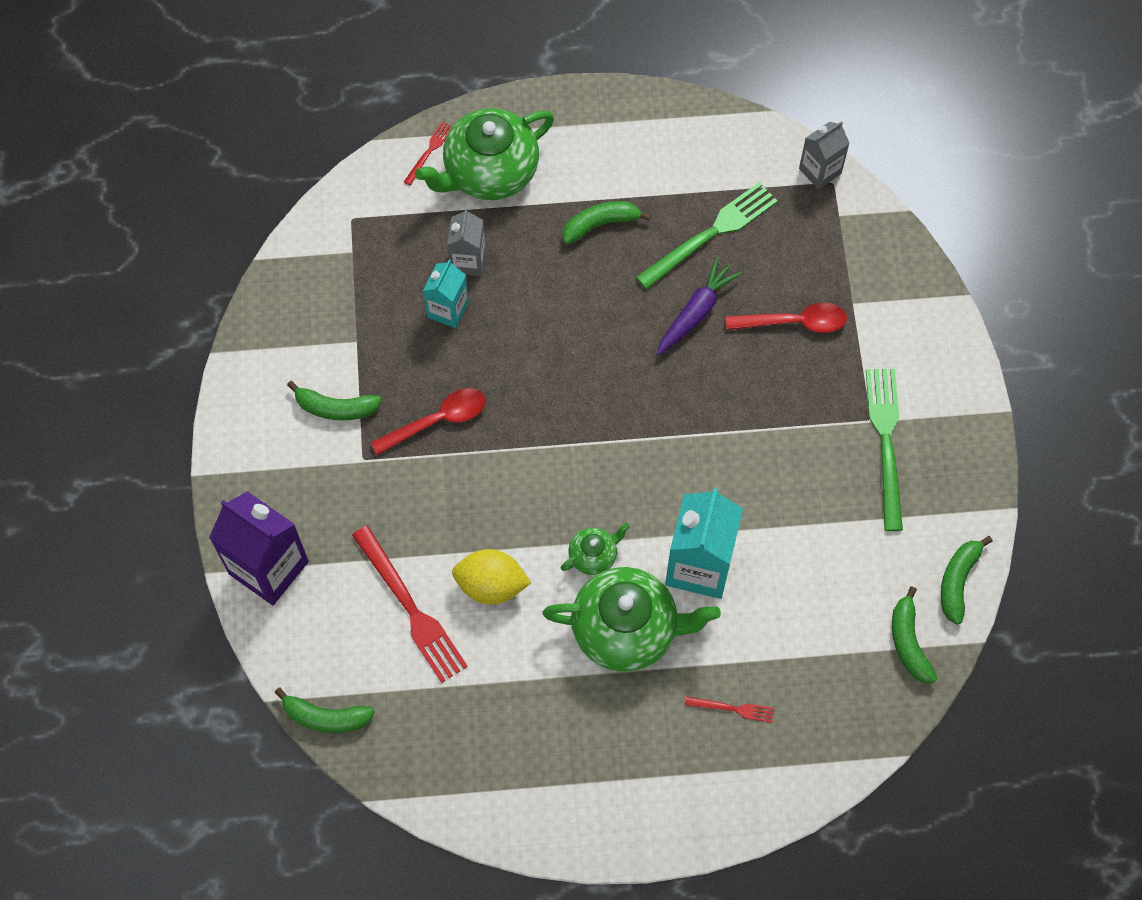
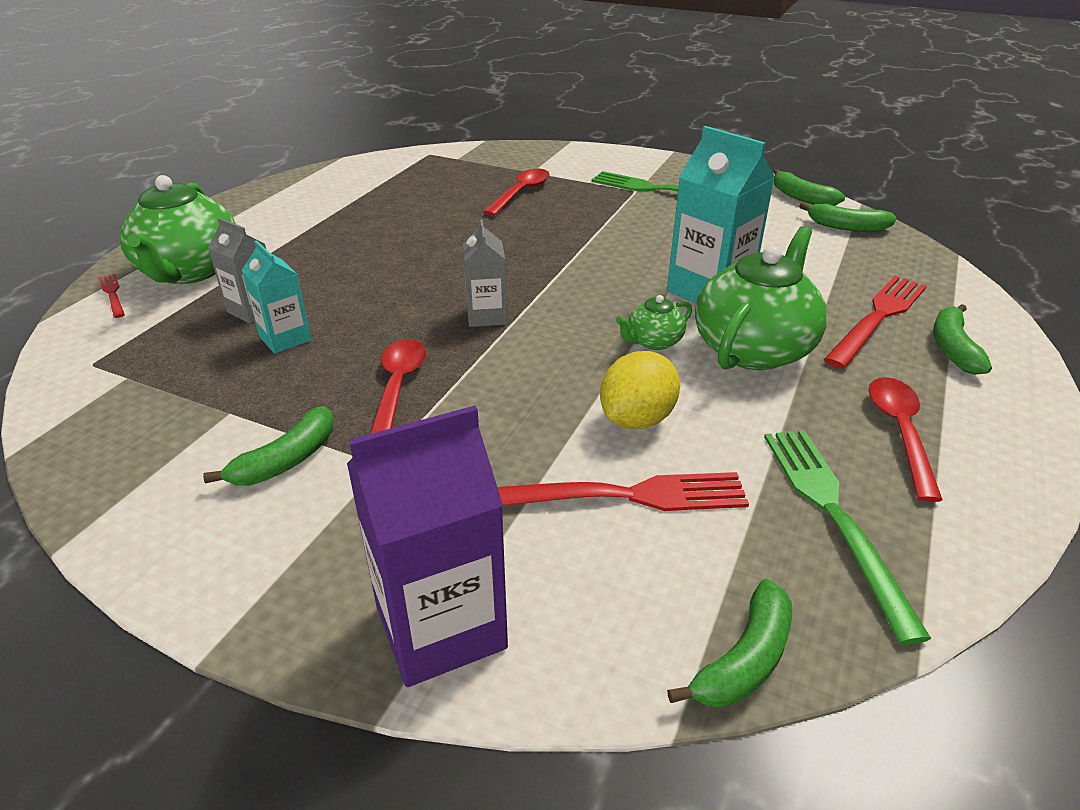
camera: 60 degrees left, 30 degrees down
(573, 755) = (900, 432): none -> red spoon
(593, 555) = (653, 341): green teapot -> green teapot turned 120 degrees counterclockwise
(600, 224) = (325, 238): green banana -> green banana (952, 348)
(696, 312) = (462, 224): purple carrot -> none
(711, 234) = (404, 200): green fork -> green fork (834, 516)
(733, 709) = (878, 318): red fork -> red fork, size x2.07
(820, 171) = (414, 155): grey carton -> grey carton (486, 316)

